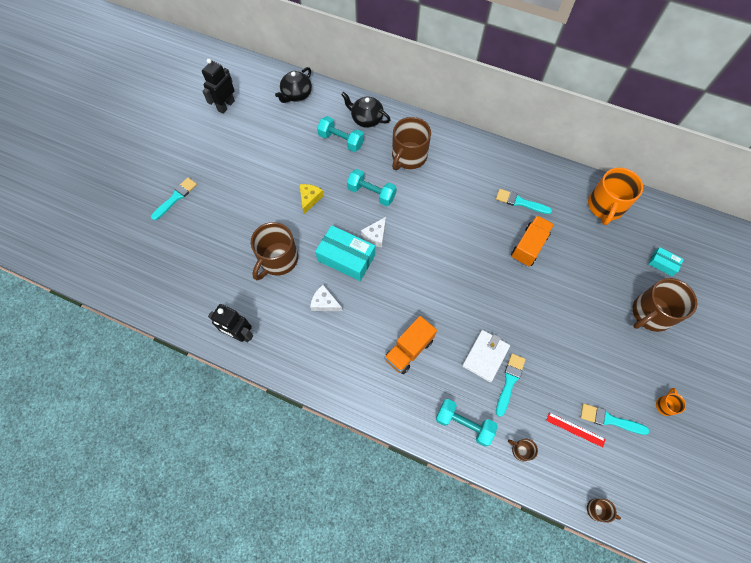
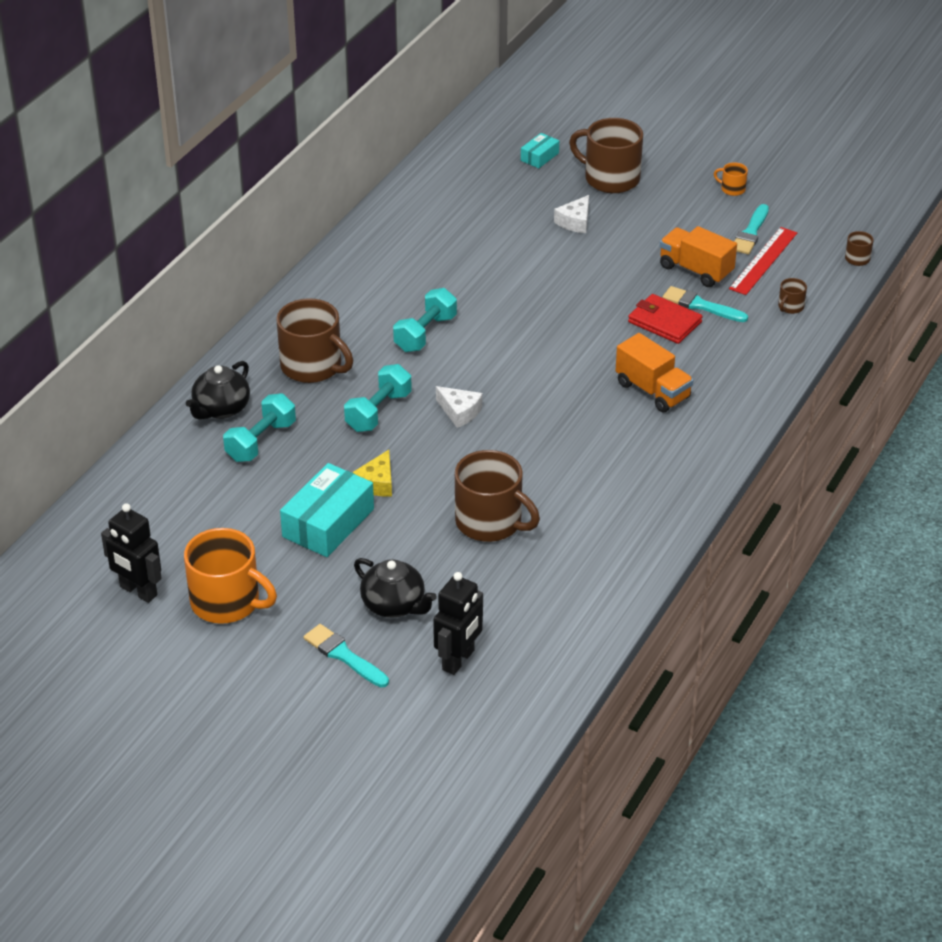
camera: 85 degrees left, 25 degrees down
(240, 334) = (620, 566): black robot -> black robot (458, 660)
(296, 95) = (139, 494): black teapot -> black teapot (394, 605)
(309, 199) = (377, 483): yellow cheese -> yellow cheese turned 90 degrees counterclockwise
(325, 303) = (572, 471): white cheese -> white cheese (575, 222)
(346, 258) = (496, 445): turquoise box -> turquoise box (328, 523)
(463, 424) = (758, 350): turquoise dumbbell -> turquoise dumbbell (425, 333)
(485, 356) = (664, 322): white wallet -> red wallet
(520, 202) = (422, 263): turquoise brush -> none
(528, 246) = (498, 264): orange truck -> orange truck (695, 270)
(575, 429) = (763, 261): red ruler -> red ruler, size x1.59
(605, 206) = (442, 188): orange mug -> orange mug (227, 602)
(650, 313) = (610, 178): brown mug -> brown mug turned 150 degrees clockwise

